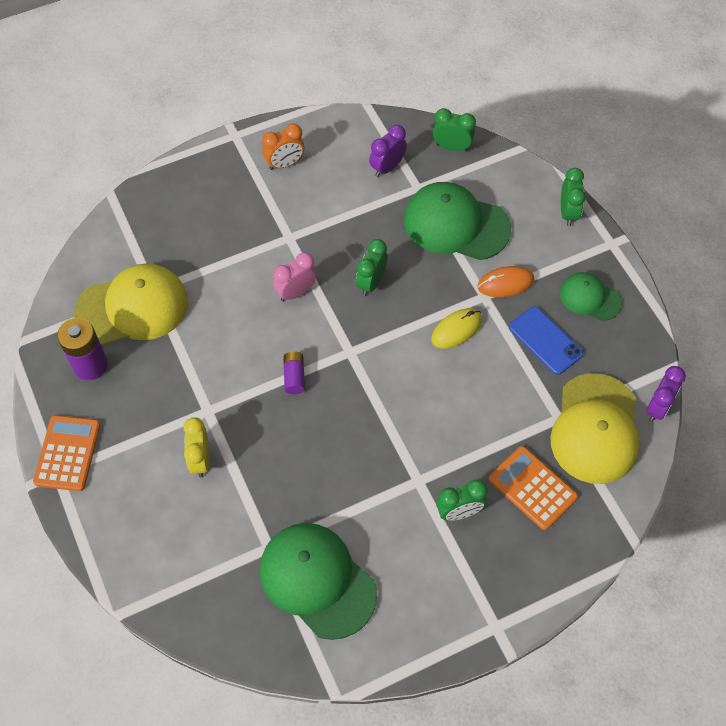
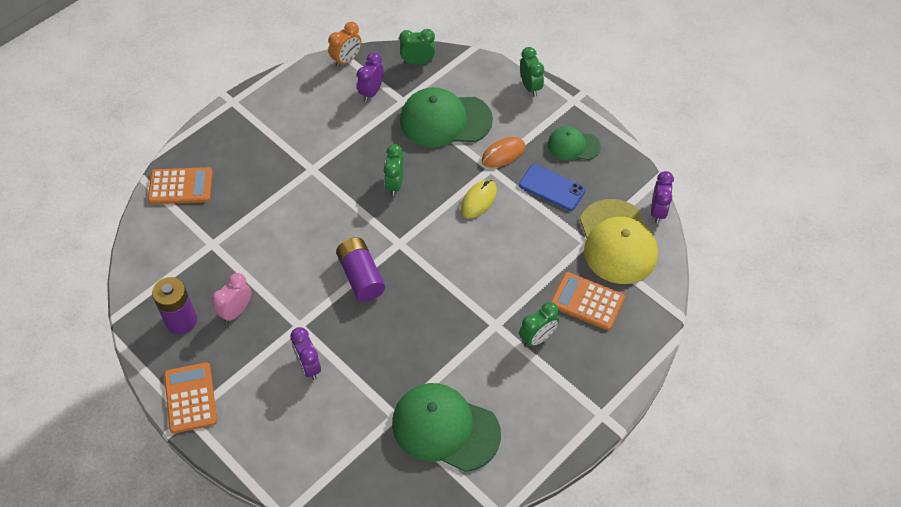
camera: 20 degrees left, 5 degrees down
(132, 307) = (199, 263): yellow cap -> none
(146, 215) = (180, 186): none -> orange calculator
(200, 460) = (309, 366): yellow clock -> purple clock
(285, 164) = (284, 112): orange clock -> orange clock (346, 60)
(294, 376) = (361, 276): purple battery -> purple battery, size x1.74
(296, 292) = (335, 210): pink clock -> pink clock (236, 311)

